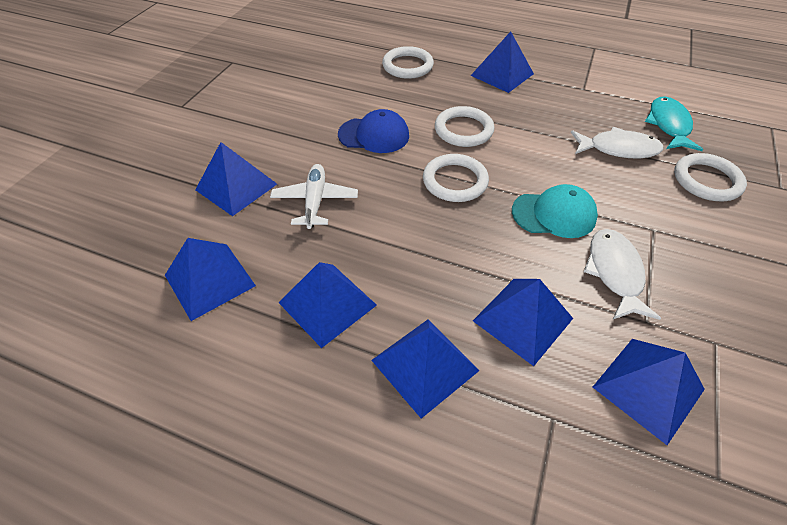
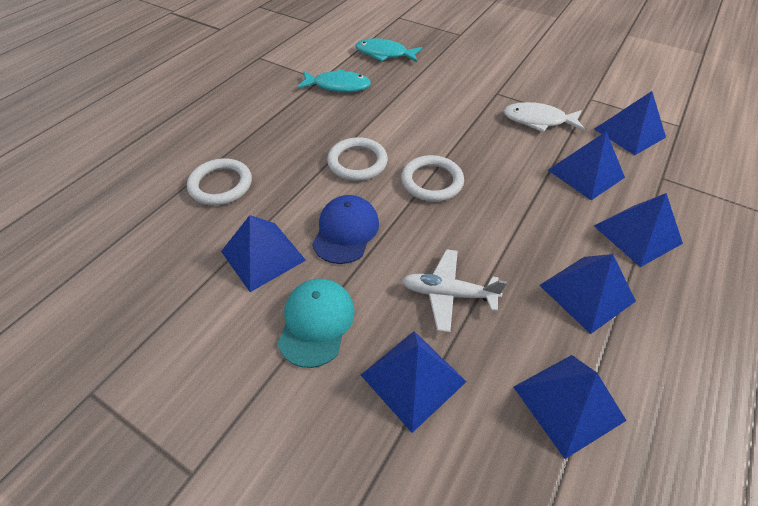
camera: 80 degrees left, 0 degrees up
(502, 74) = (274, 119): blue pyramid -> blue pyramid (263, 255)
(554, 214) = (479, 134): turquoise cap -> turquoise cap (316, 322)
(579, 101) = (338, 86): none -> turquoise fish
(618, 149) = (407, 84): white fish -> none
(706, 180) = (449, 58): white ring -> none

